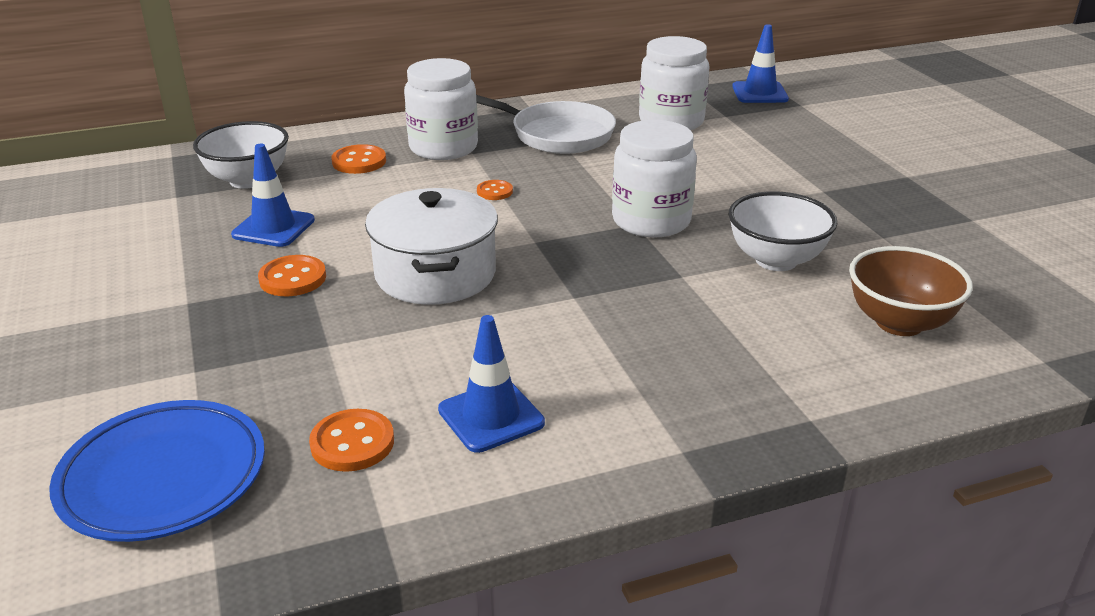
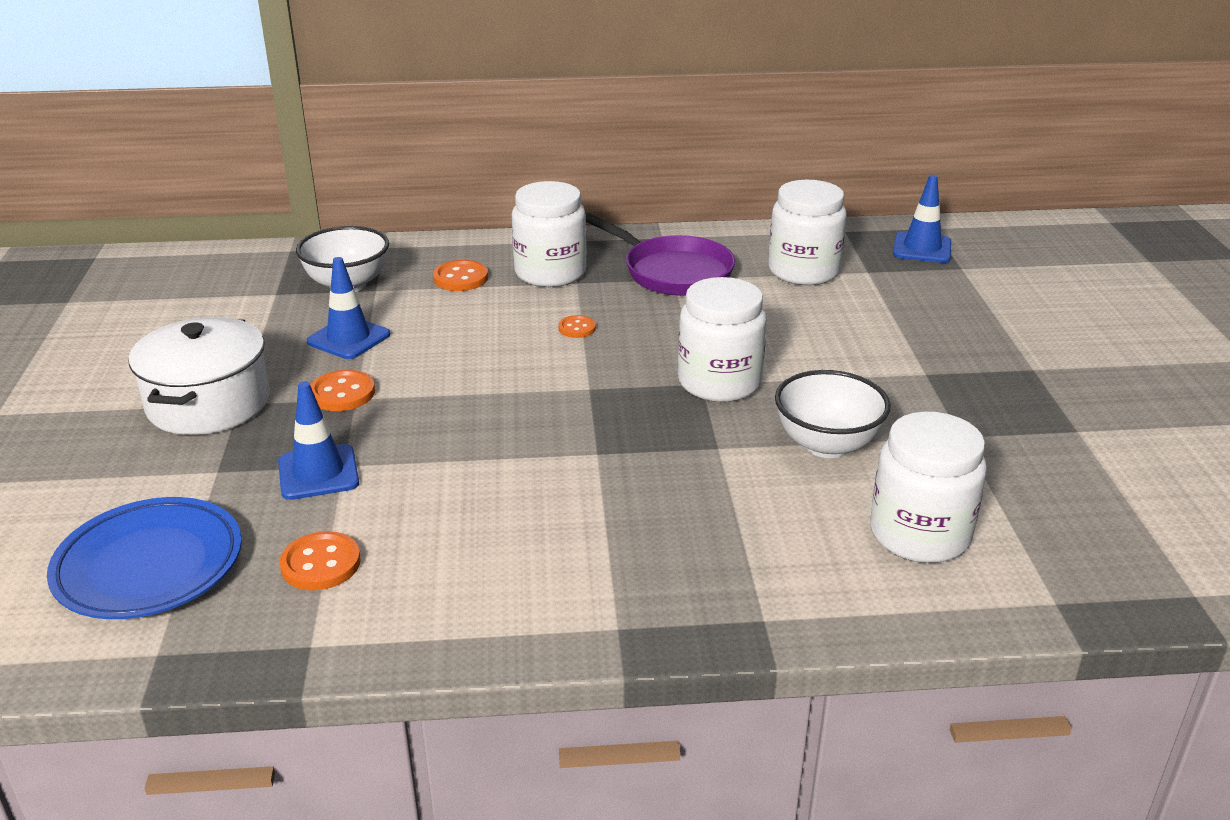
camera: 15 degrees right, 0 degrees up
(435, 274) = (476, 408): white pot -> white pot (208, 403)
(491, 416) = (456, 561): blue traffic cone -> blue traffic cone (318, 473)
(556, 135) = (672, 272): white pan -> purple pan
(899, 323) = (919, 534): brown bowl -> white jar

